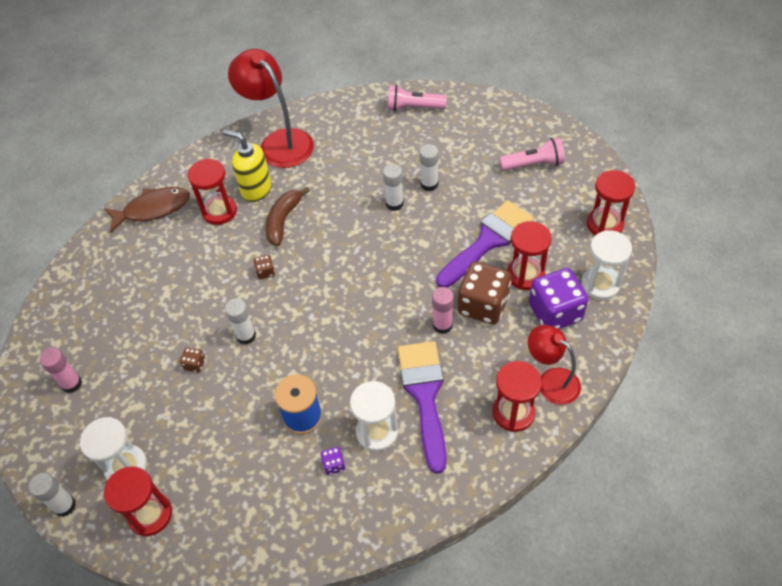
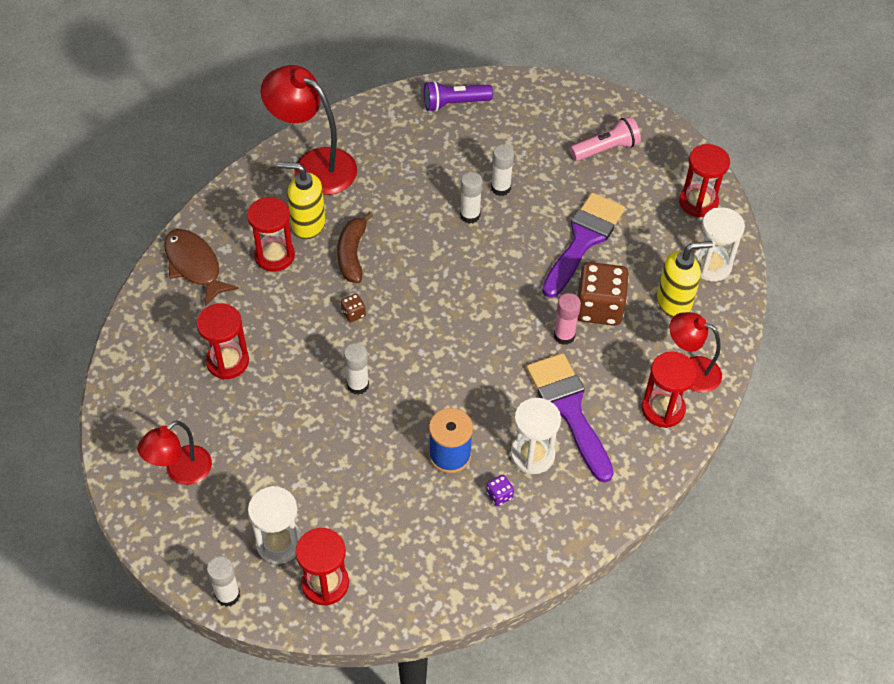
camera: 20 degrees left, 0 degrees up
(72, 384) = (181, 472): pink glue stick -> red lamp
(153, 209) = (194, 266): brown fish -> brown fish turned 90 degrees counterclockwise
(195, 364) = (312, 425): brown dice -> none
(413, 108) = (454, 104): pink flashlight -> purple flashlight
(525, 275) = (633, 269): red hourglass -> red hourglass (227, 361)
(555, 312) = (674, 302): purple dice -> yellow soap dispenser

